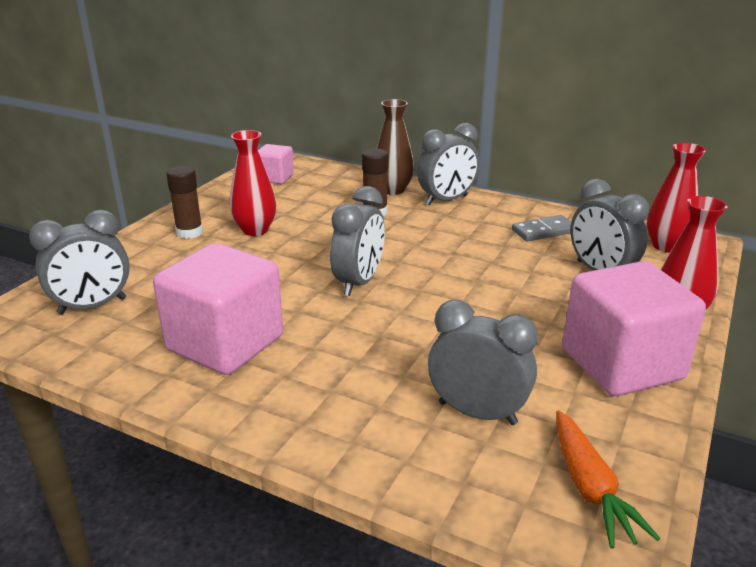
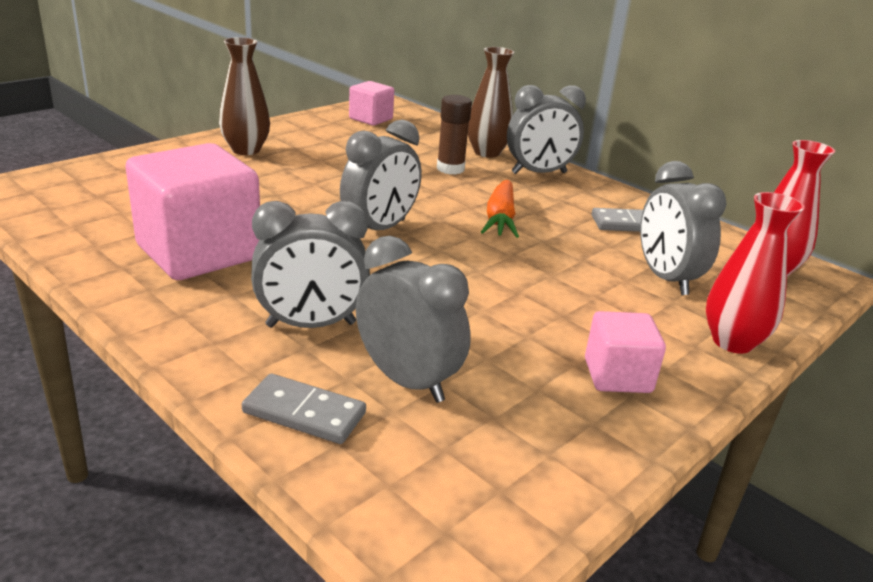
camera: 15 degrees right, 0 degrees up
(92, 306) = (103, 193): grey clock -> grey clock (311, 325)
(189, 232) = (246, 150): brown glue stick -> brown vase
(255, 230) = (312, 160): red vase -> none
(420, 464) = (304, 413): none -> grey domino
(589, 487) = (476, 490): orange carrot -> orange carrot (500, 219)
(621, 364) = (617, 376): pink cube -> pink cube, size x0.52

